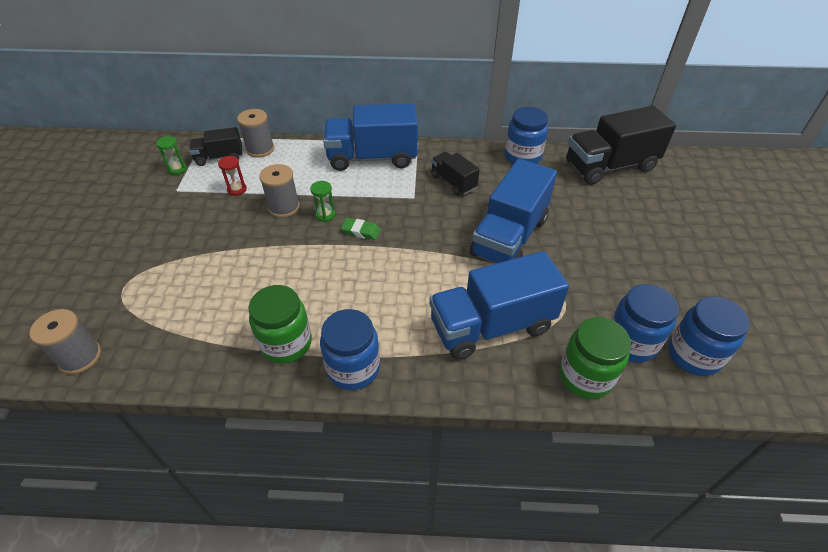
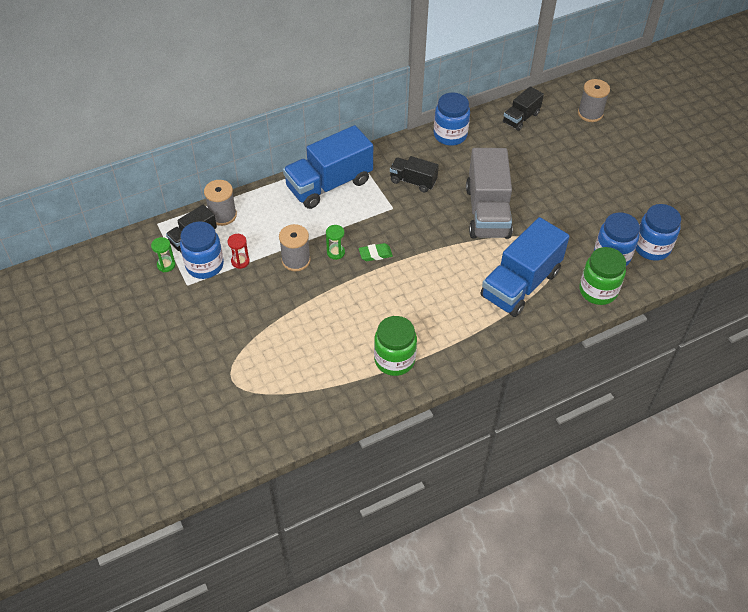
camera: 30 degrees left, 5 degrees up
(80, 357) = (256, 439): grey spool -> grey spool (590, 113)
(353, 368) = (453, 354): blue jar -> blue jar (204, 265)
(509, 237) = (487, 212): blue truck -> grey truck
(610, 166) = (521, 118): black truck -> black truck, size x0.54

